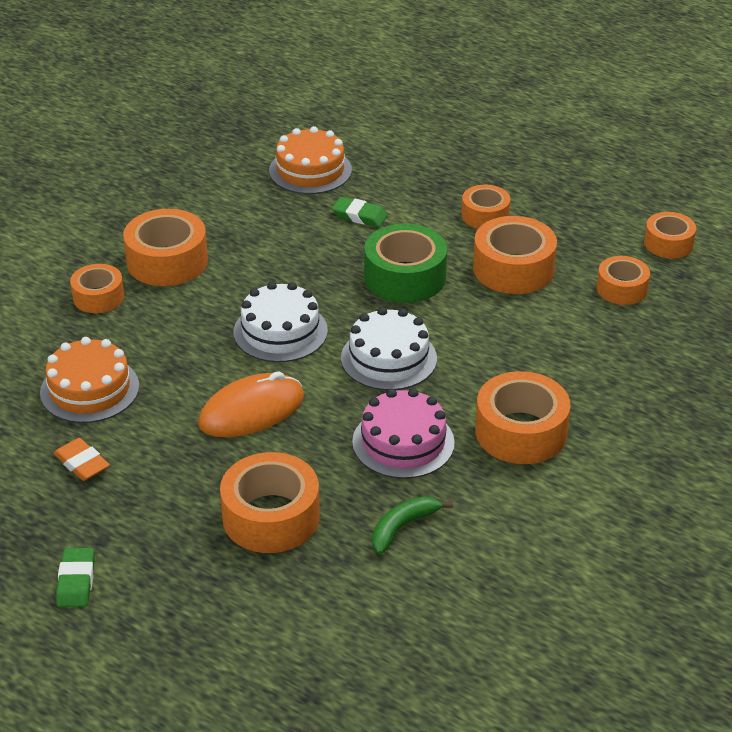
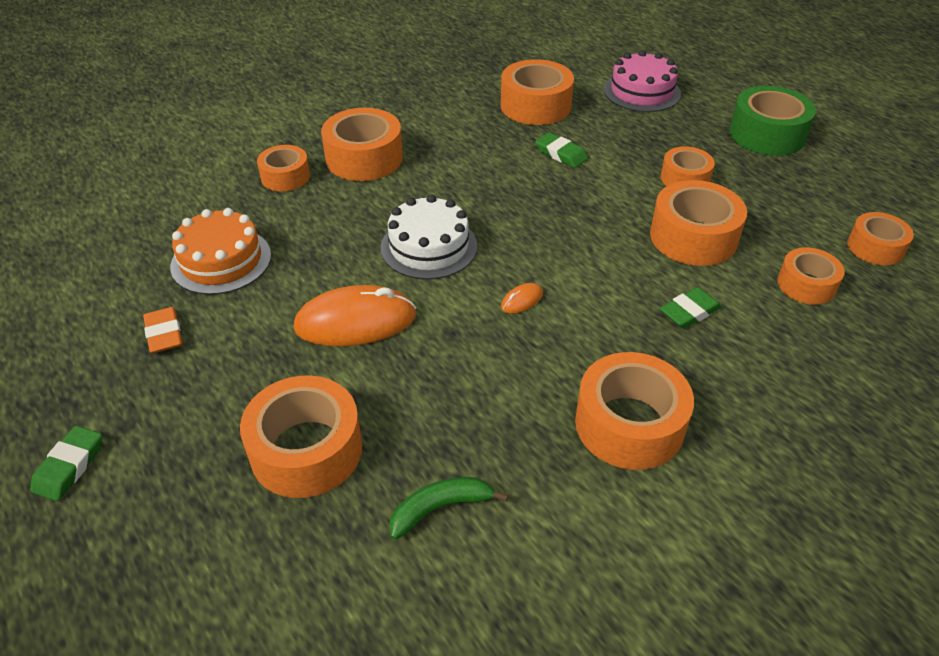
camera: 20 degrees right, 5 degrees up
(310, 170) = (535, 106): orange cake -> orange tape
(388, 358) = (521, 300): white cake -> orange mouse
(403, 442) = (492, 400): pink cake -> pink cake (642, 92)
(405, 277) = (577, 221): green tape -> green tape (767, 134)
(534, 334) = (689, 312): none -> green eraser

